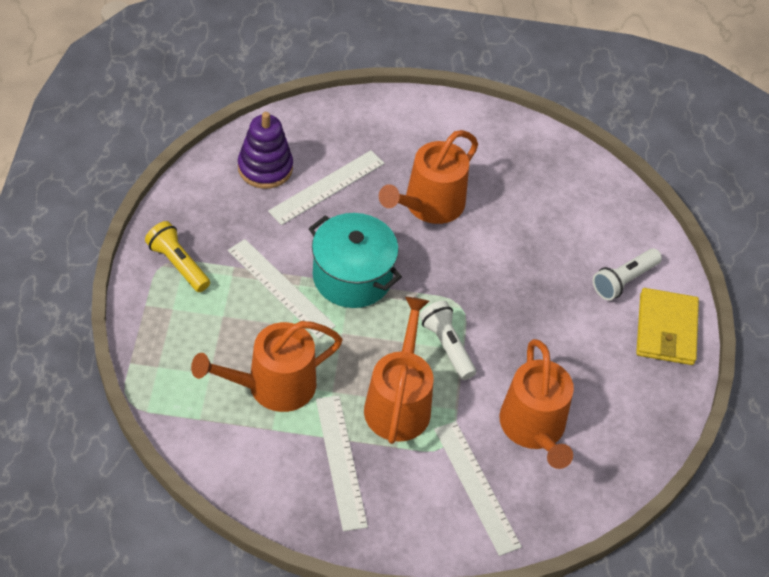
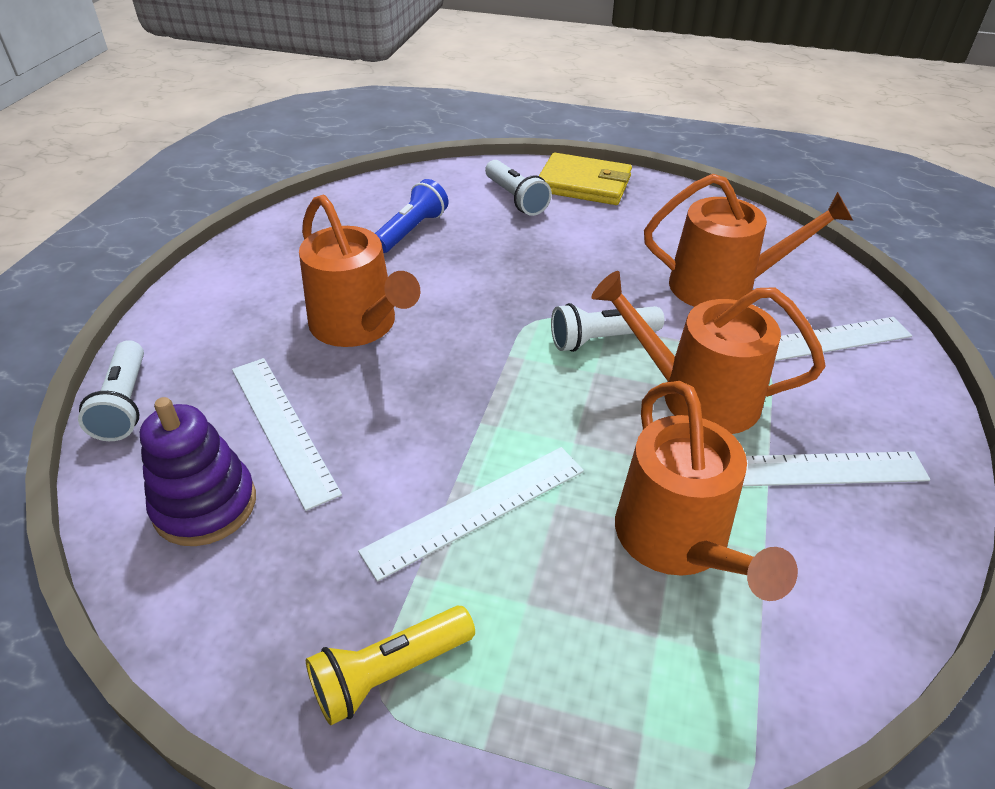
camera: 75 degrees left, 10 degrees down
(332, 110) = (125, 404): none -> white flashlight
(352, 277) = (469, 419): turquoise pot -> none
(553, 216) = (411, 231): none -> blue flashlight

